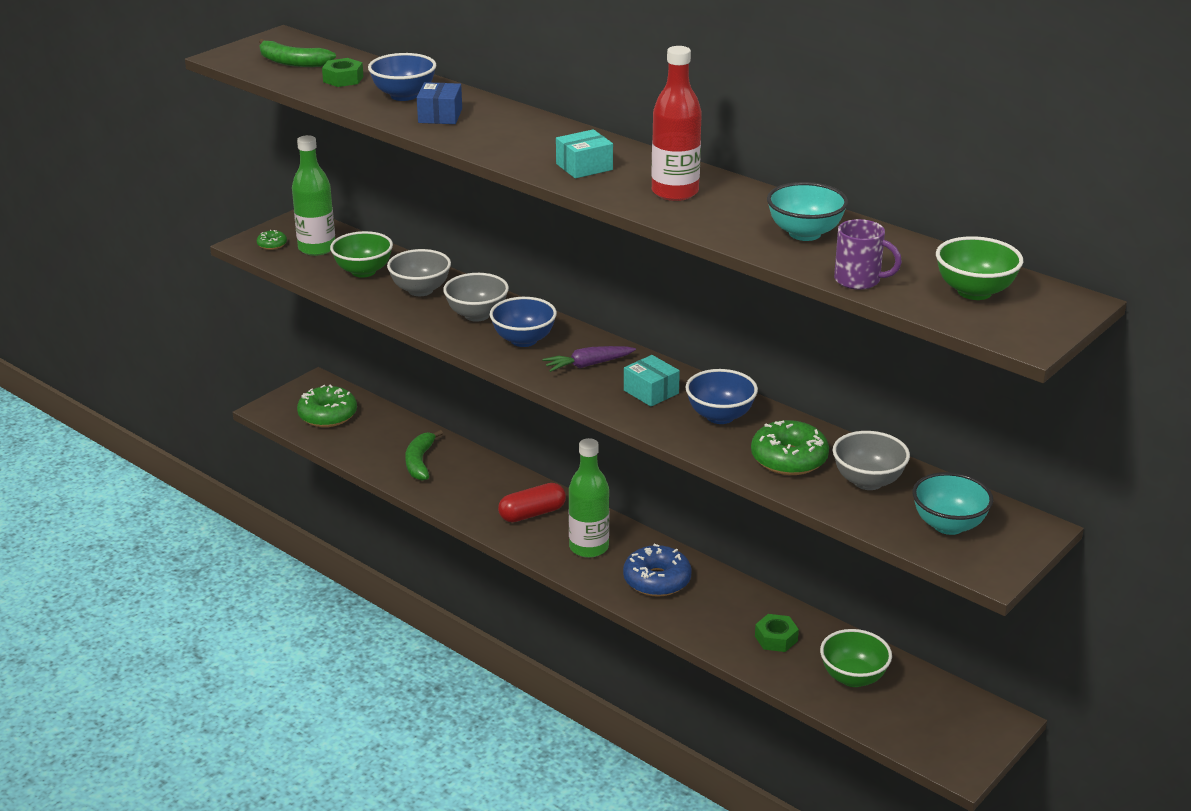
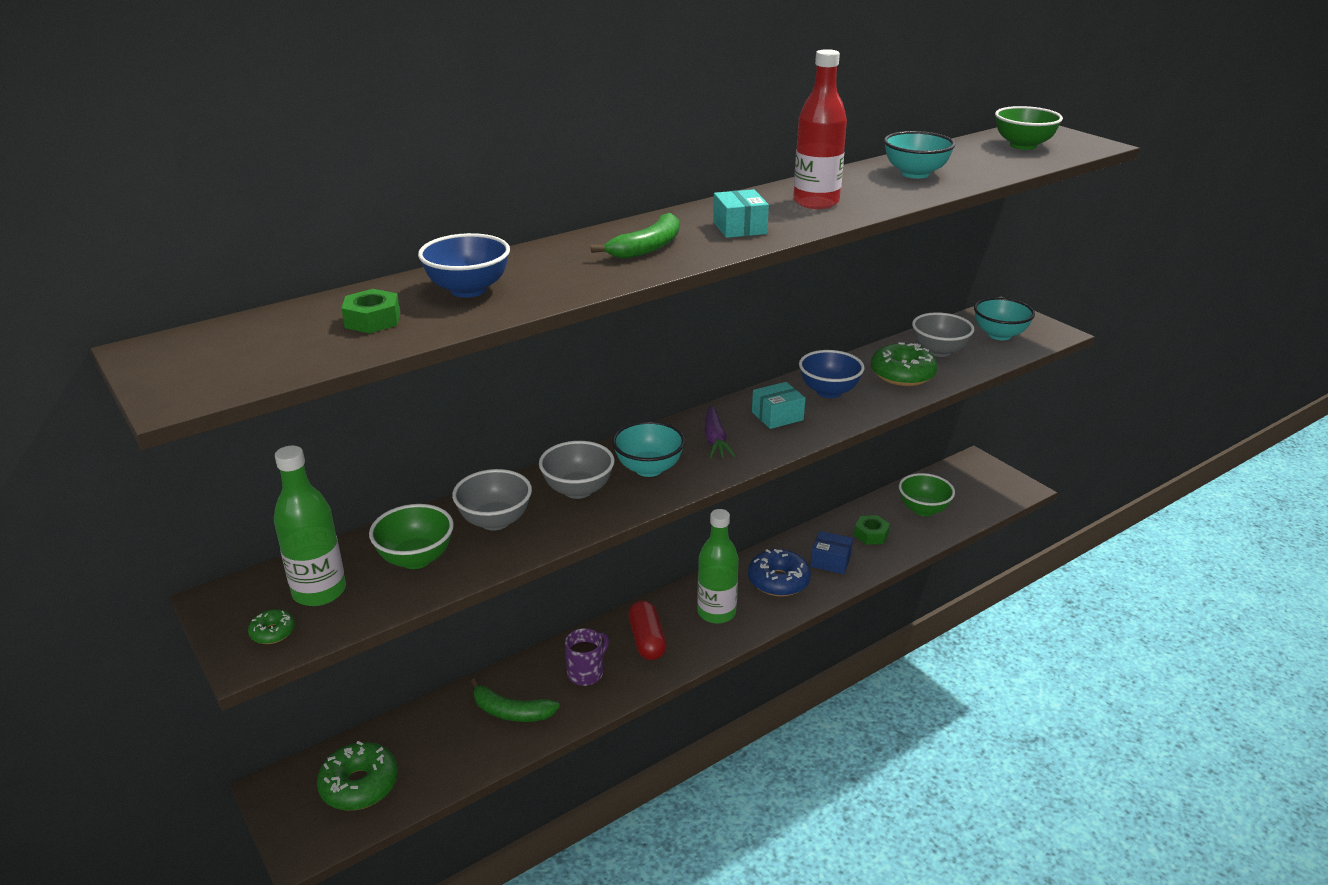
camera: 75 degrees left, 0 degrees up
(292, 62) = (268, 348): green banana -> green banana (647, 247)
(440, 116) = (551, 276): blue box -> blue box (830, 561)
(523, 340) = (648, 468): blue bowl -> turquoise bowl
(859, 280) = (1004, 170): purple mug -> purple mug (586, 673)

